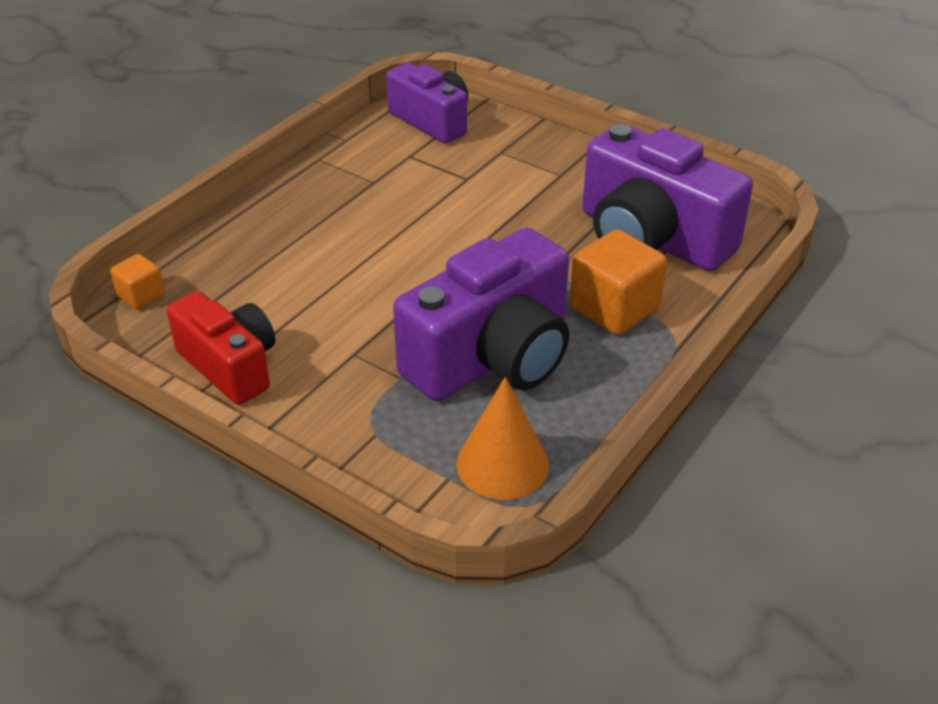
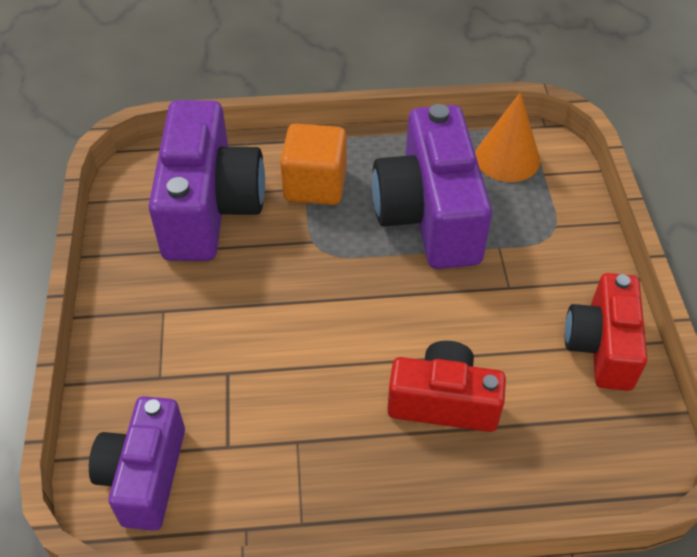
camera: 130 degrees left, 10 degrees up
(141, 295) = (617, 479): orange cube -> none
(310, 255) = (443, 402): none -> red camera
(492, 357) = (429, 214): purple camera -> purple camera turned 105 degrees counterclockwise

